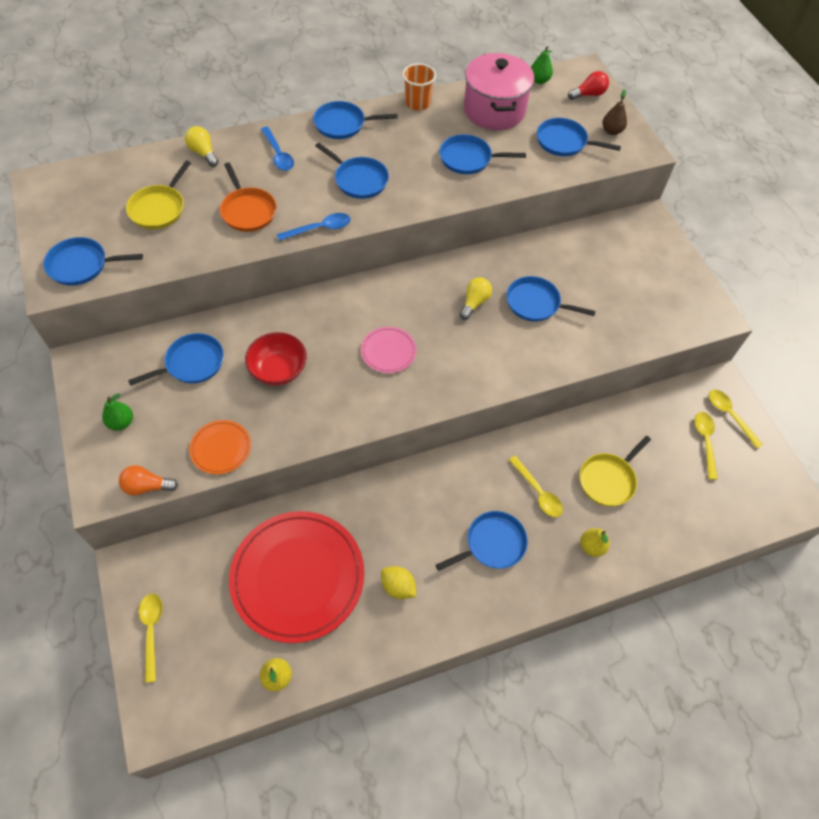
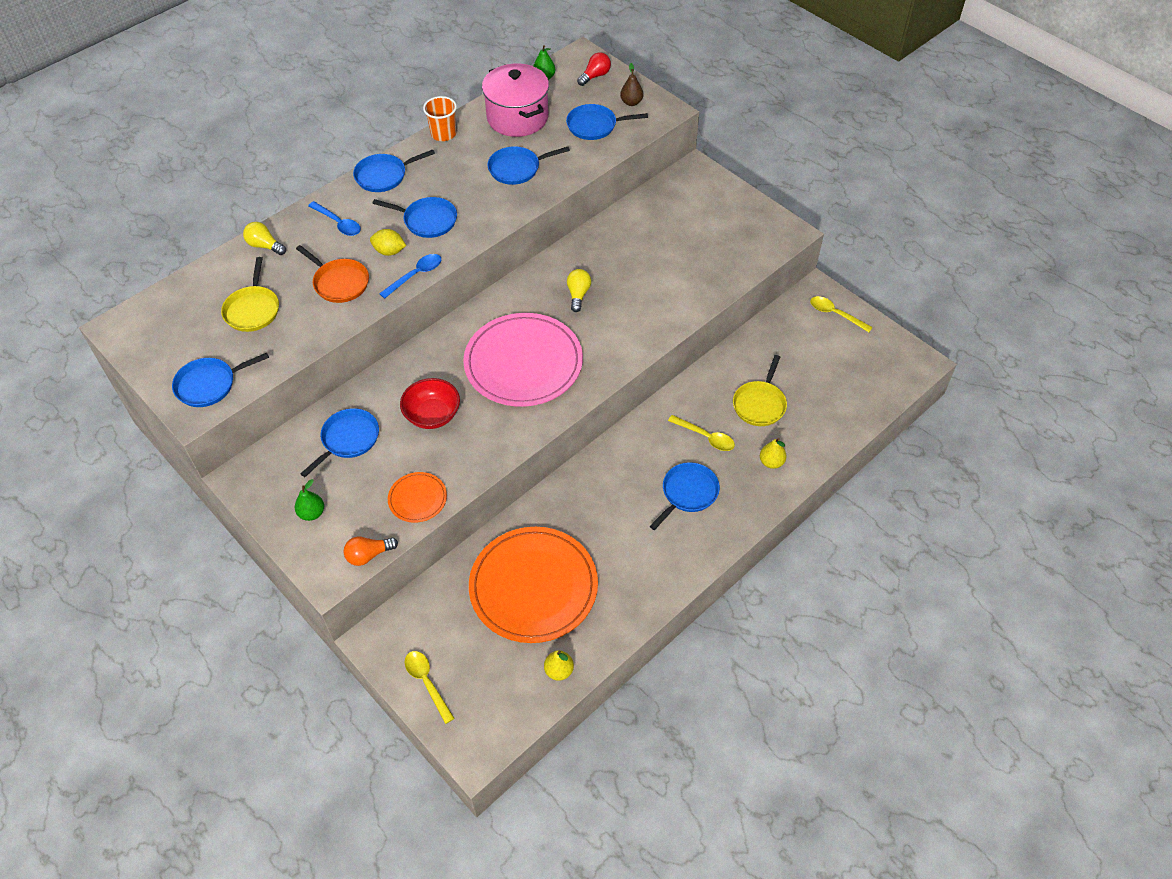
camera: 20 degrees left, 5 degrees down
(298, 577) = (533, 587): red plate -> orange plate
(388, 351) = (523, 363): pink plate -> pink plate, size x2.20
(398, 587) = (625, 559): yellow lemon -> yellow lemon (389, 251)
(535, 303) = (632, 276): blue pan -> none
(705, 441) = (824, 343): yellow spoon -> none

